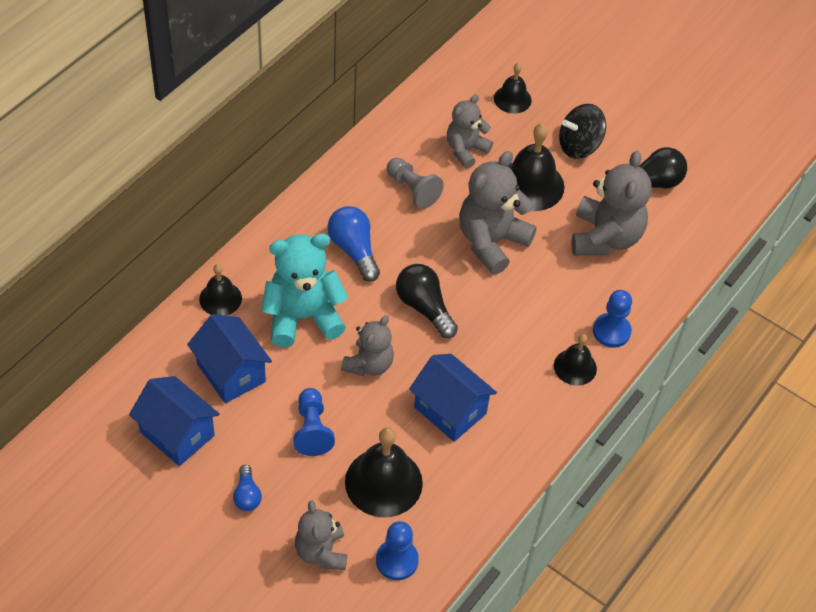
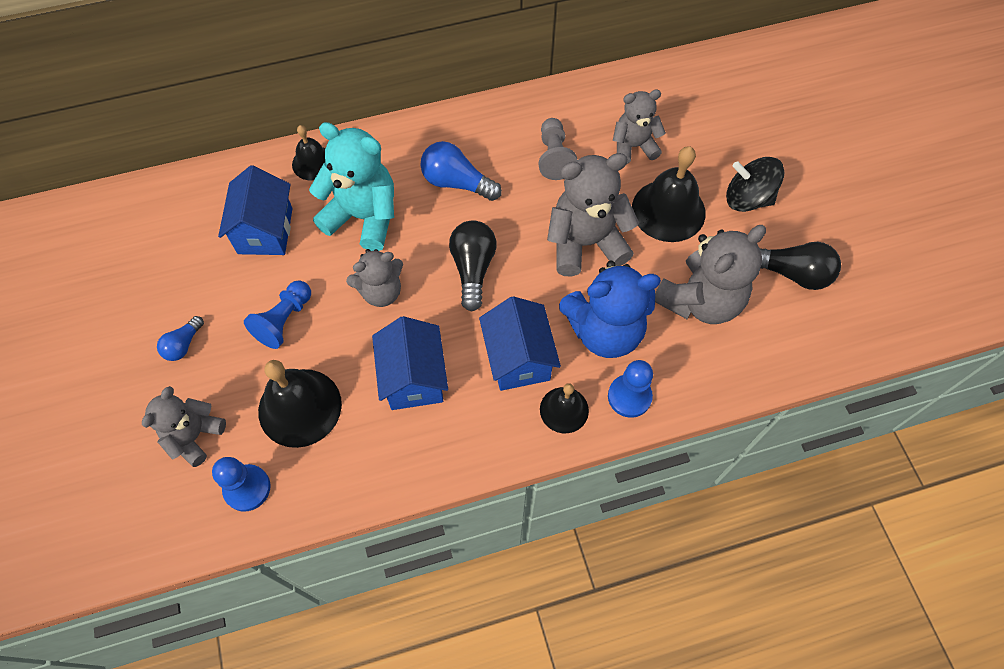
camera: 40 degrees right, 10 degrees up
(177, 434) = (180, 257): blue house -> blue house (518, 358)
(354, 250) = (457, 183): blue light bulb -> blue light bulb turned 75 degrees counterclockwise
(512, 99) = (717, 122): black bell -> none
(557, 296) = (605, 331): none -> blue teddy bear

